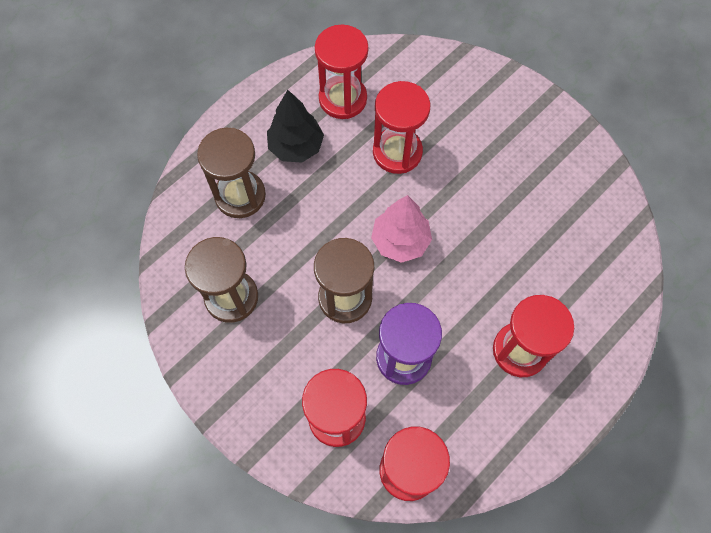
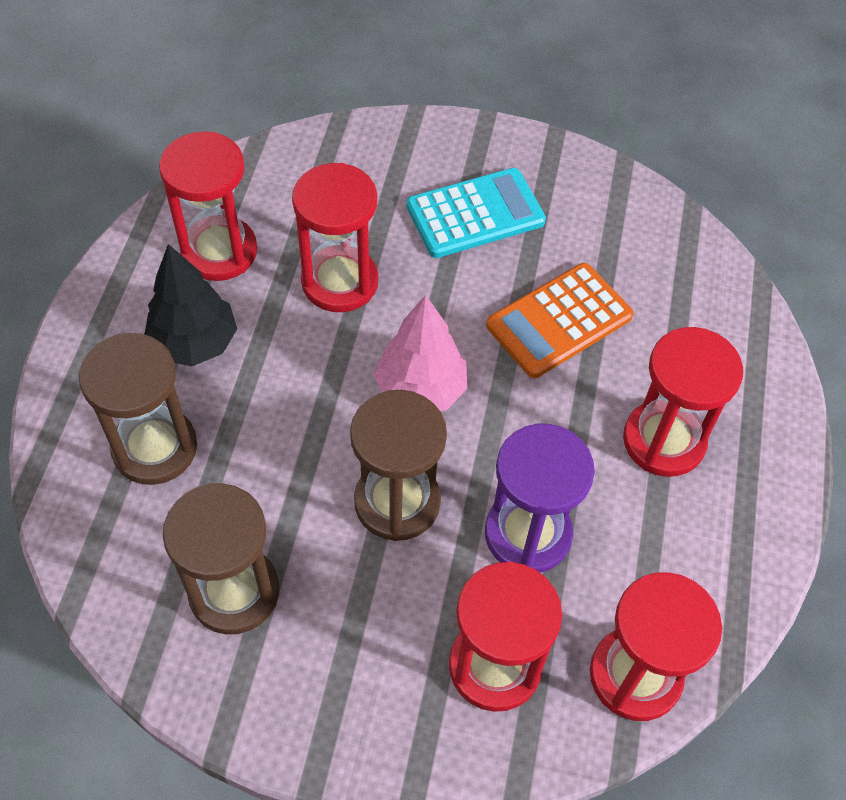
camera: 35 degrees left, 10 degrees down
(504, 150) = (475, 214): none -> turquoise calculator
(508, 244) = (559, 321): none -> orange calculator

